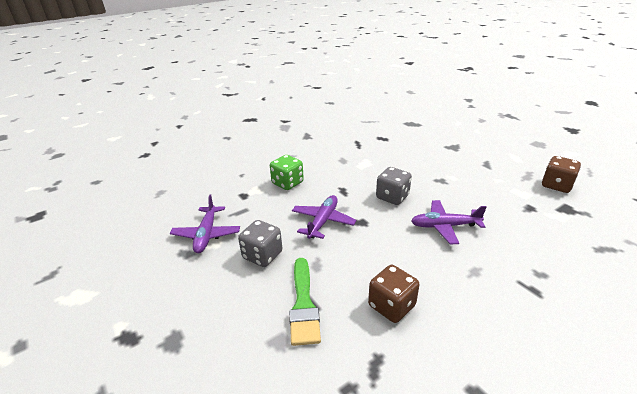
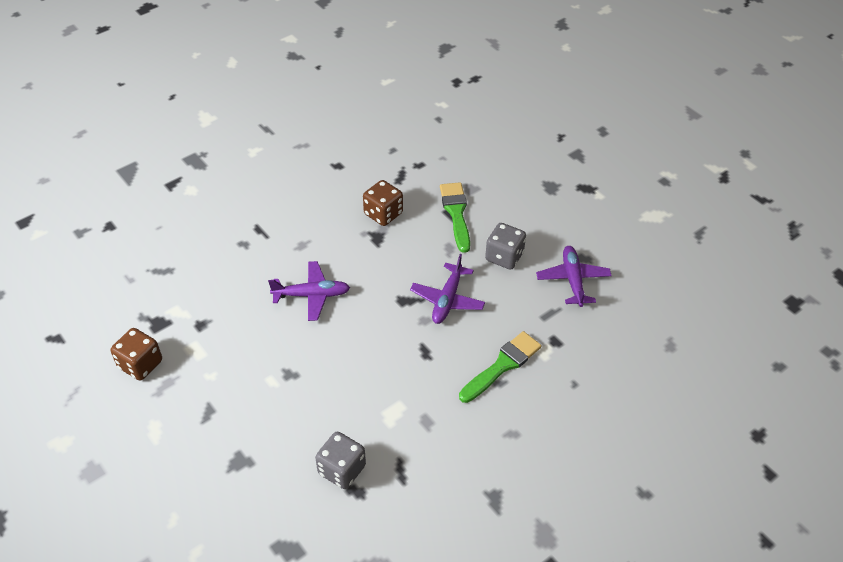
camera: 175 degrees right, 15 degrees up
(287, 183) = (502, 365): green dice -> green brush
(392, 197) = (362, 340): grey dice -> grey dice (342, 470)

